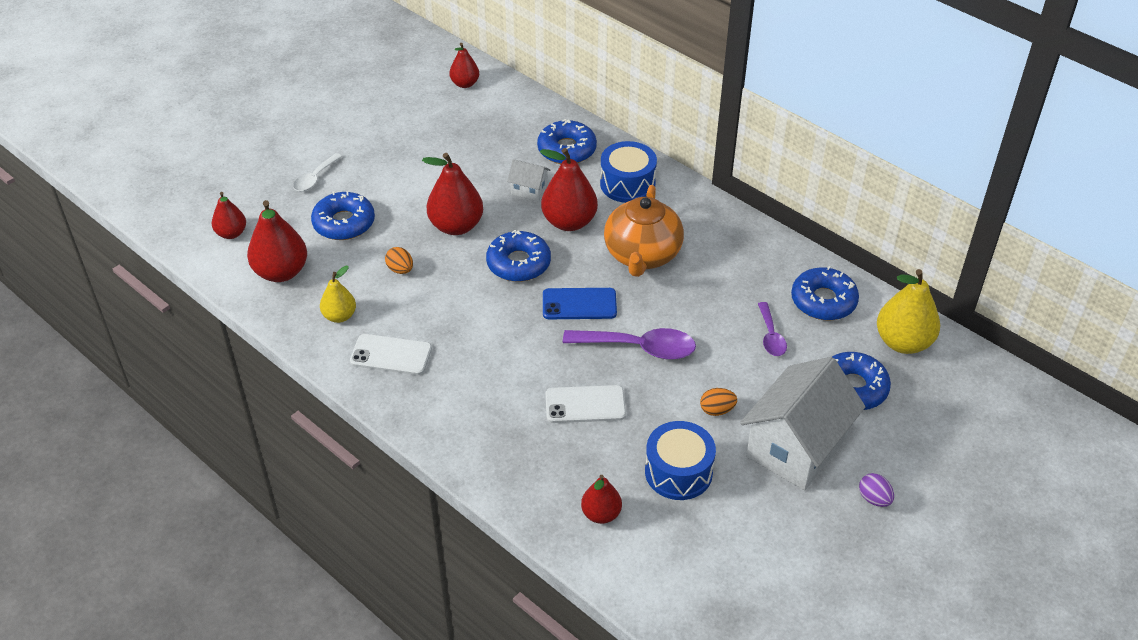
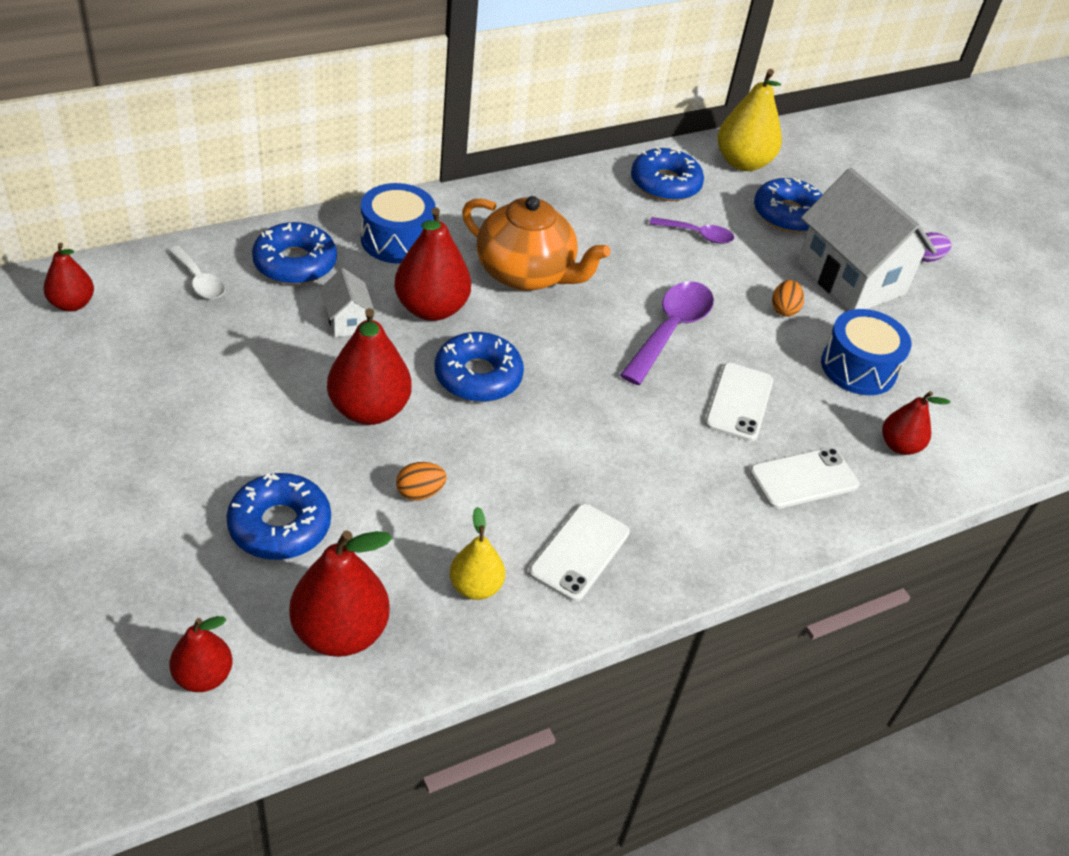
camera: 75 degrees left, 0 degrees up
(315, 178) = (148, 530): white spoon -> white spoon (199, 280)
(527, 459) = (803, 479): none -> white phone
(529, 190) = (347, 321): white house -> white house turned 60 degrees counterclockwise
(579, 304) = (578, 350): blue phone -> none

